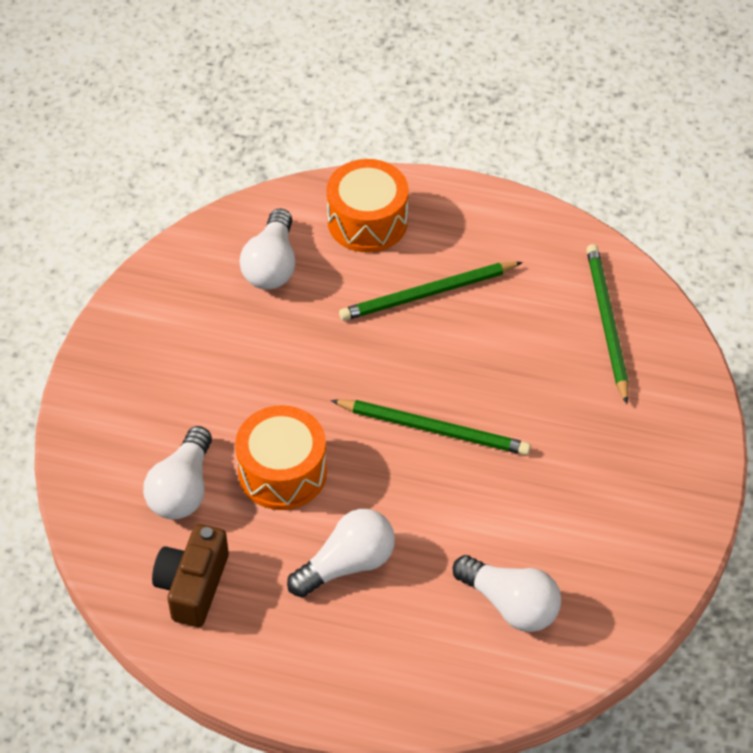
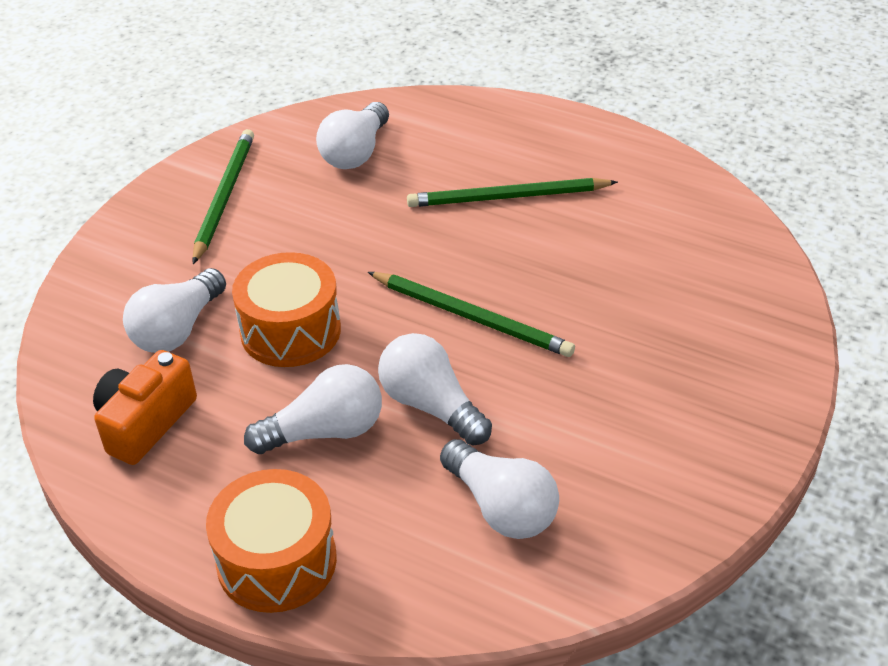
camera: 15 degrees right, 10 degrees down
(193, 586) = (145, 423): brown camera -> orange camera
(367, 221) = (467, 130): orange drum -> orange drum (277, 561)
(426, 523) = (431, 406): none -> white light bulb
(607, 323) = (697, 249): green pencil -> green pencil (224, 196)

